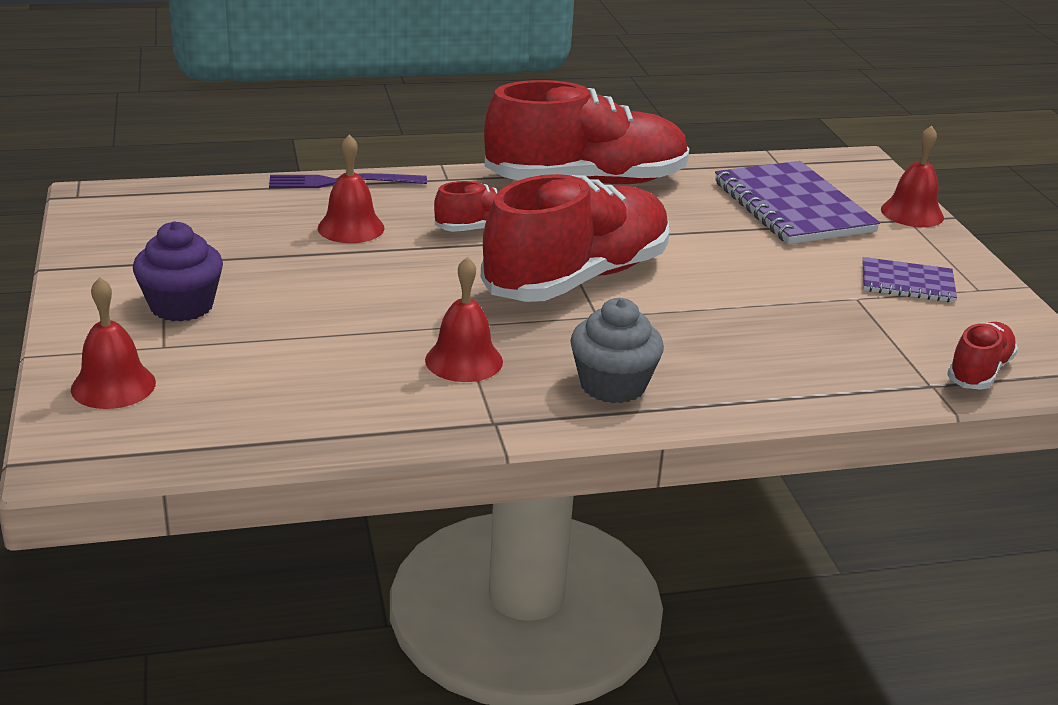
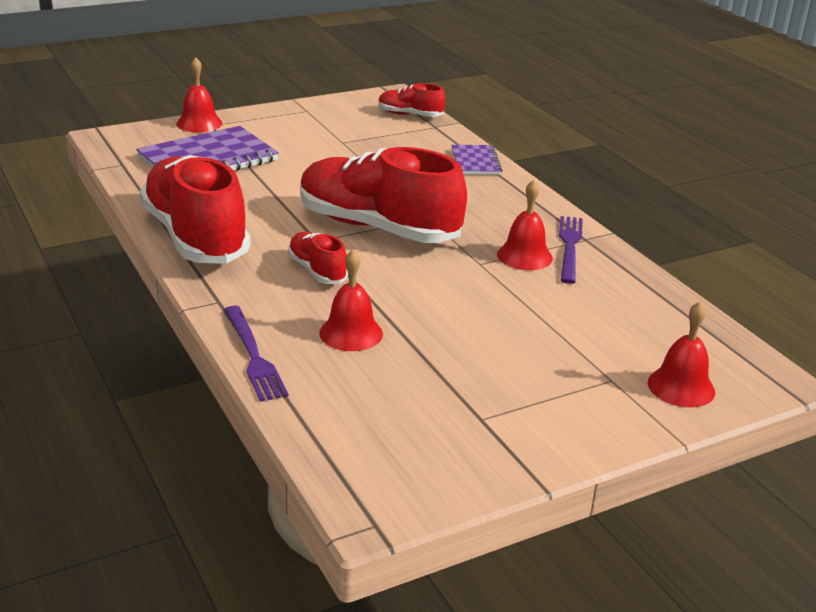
camera: 105 degrees left, 0 degrees up
(182, 306) = (547, 387): purple cupcake -> none
(476, 402) = (569, 246): none -> purple fork
(612, 385) = (511, 207): grey cupcake -> none
(907, 283) = (311, 128): purple notebook -> purple notebook (475, 162)

